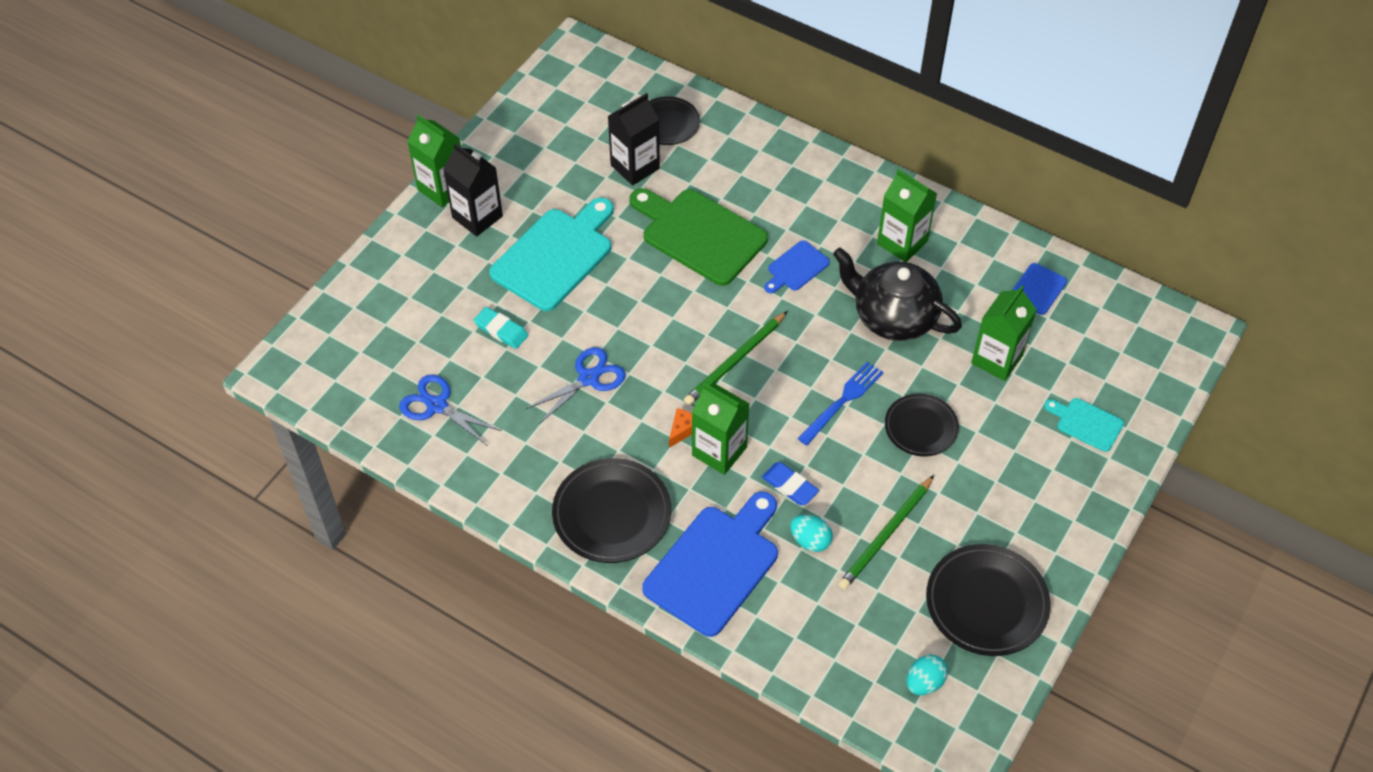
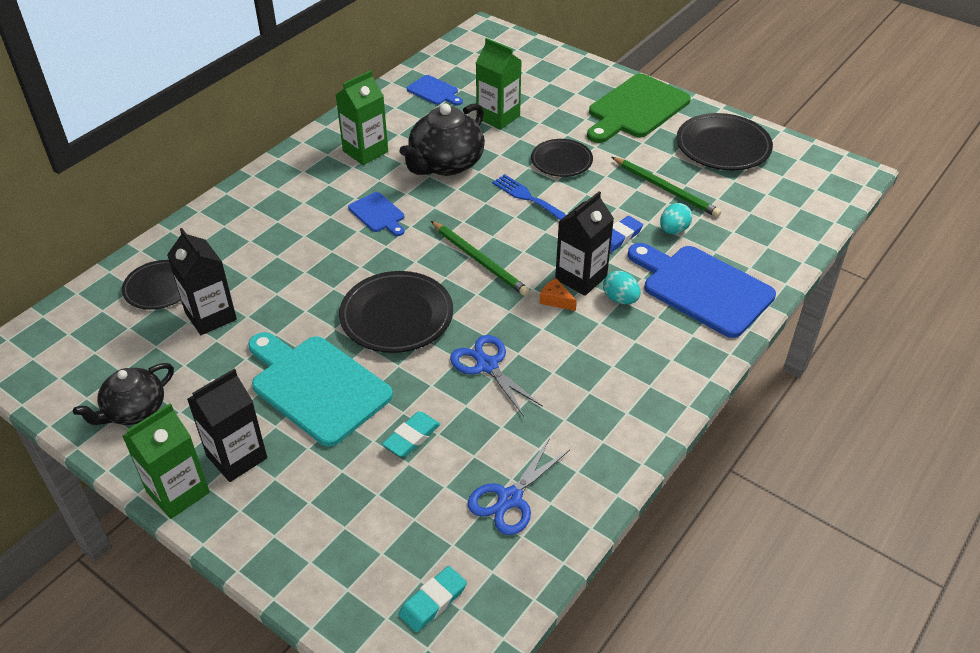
camera: 85 degrees left, 10 degrees down
(341, 362) = (433, 601): none -> turquoise eraser
(523, 142) = (134, 410): none -> black teapot
(612, 514) = (651, 355): black plate -> black plate (397, 316)
(699, 234) = (319, 274): green cutting board -> green cutting board (636, 109)
(719, 451) = (581, 278): green carton -> black carton
(924, 682) = (796, 183): turquoise egg -> turquoise egg (620, 299)
(1086, 423) = (562, 84): turquoise cutting board -> none

